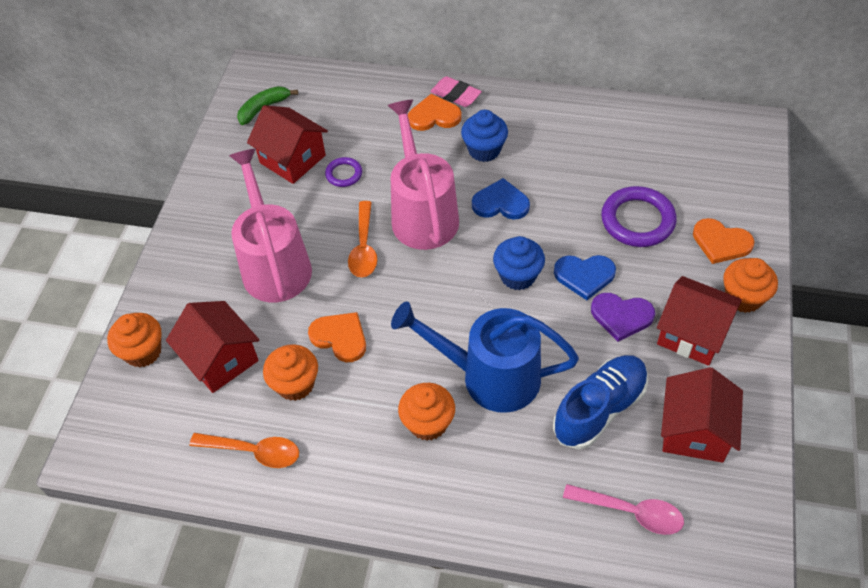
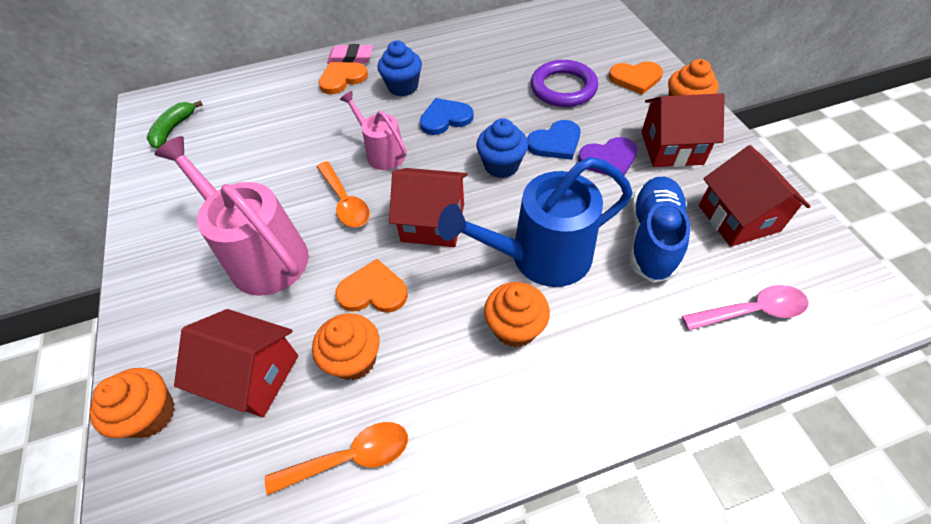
camera: 30 degrees left, 0 degrees up
(292, 159) = (227, 158): red house -> red house (433, 222)
(344, 174) = (287, 151): purple ring -> none
(422, 213) = (382, 152): pink watering can -> pink watering can, size x0.57

